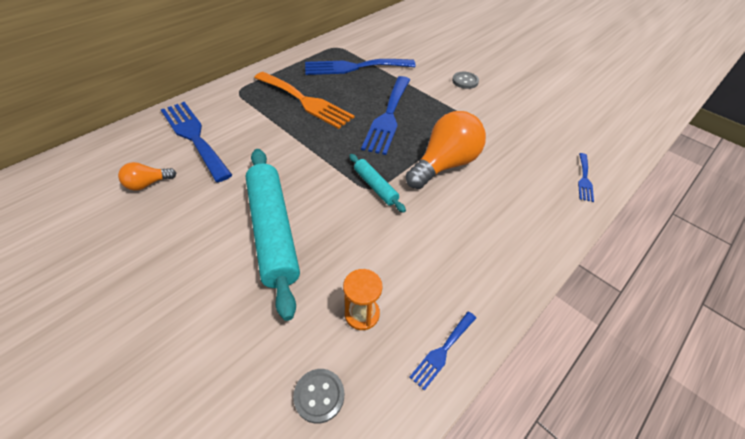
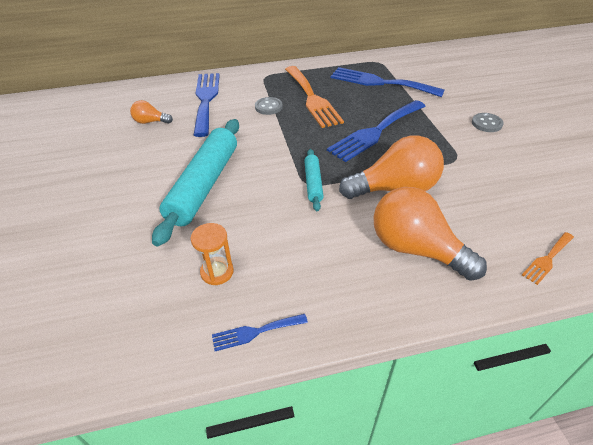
camera: 35 degrees right, 5 degrees down
(319, 396) = (138, 310): grey button -> grey button (268, 107)
(500, 211) = (416, 249): none -> orange light bulb
(584, 179) = (547, 259): blue fork -> orange fork

